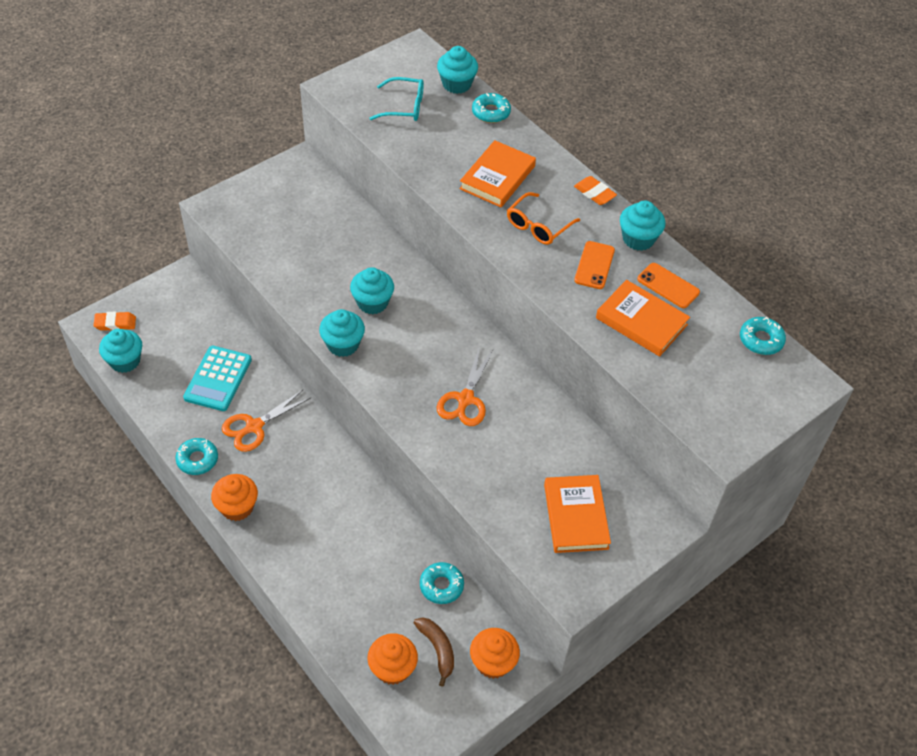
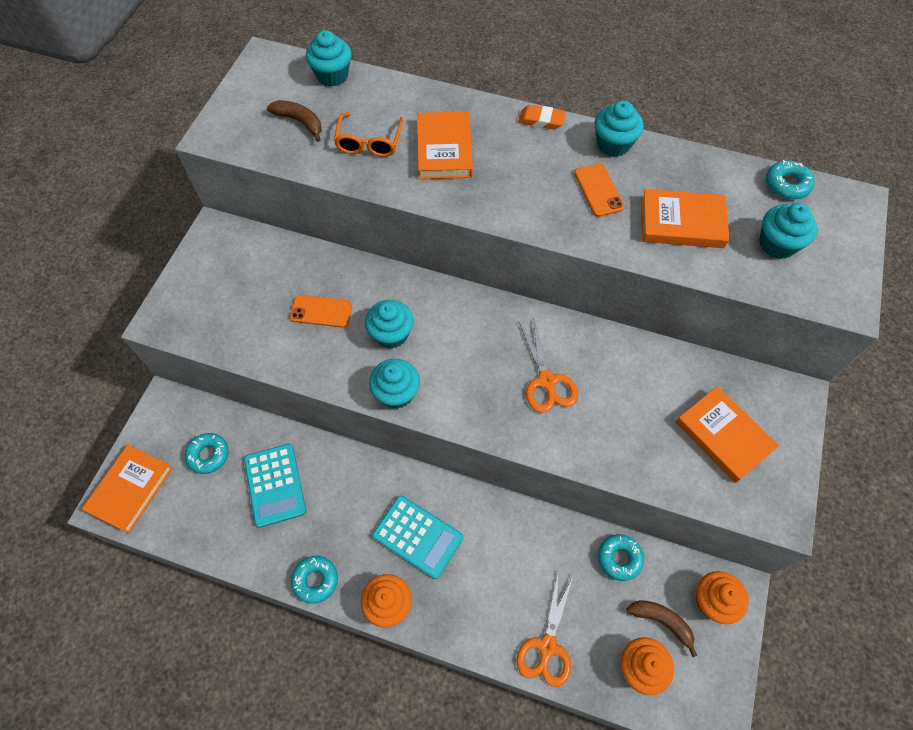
camera: 30 degrees left, 10 degrees up
(115, 323) = (130, 489): orange eraser -> orange book
(125, 361) = (169, 523): turquoise cupcake -> turquoise cupcake (777, 244)
(254, 426) = (344, 512): orange scissors -> orange scissors (547, 646)
(295, 475) = (417, 536): none -> turquoise calculator
(404, 107) = (300, 122): turquoise glasses -> brown banana
(491, 112) = (386, 88): turquoise donut -> turquoise donut (208, 455)
(538, 226) = (519, 178): orange glasses -> orange glasses (369, 142)
(668, 286) = (674, 176): orange phone -> orange phone (321, 311)

